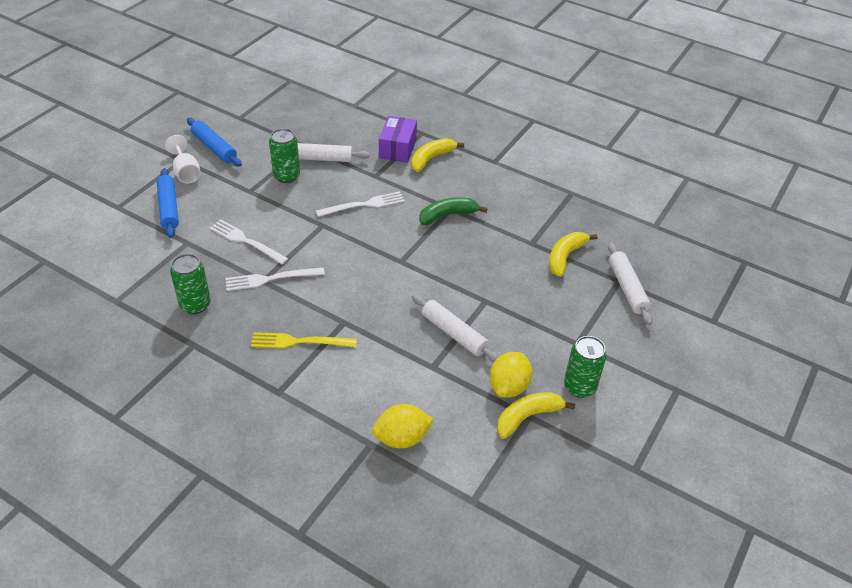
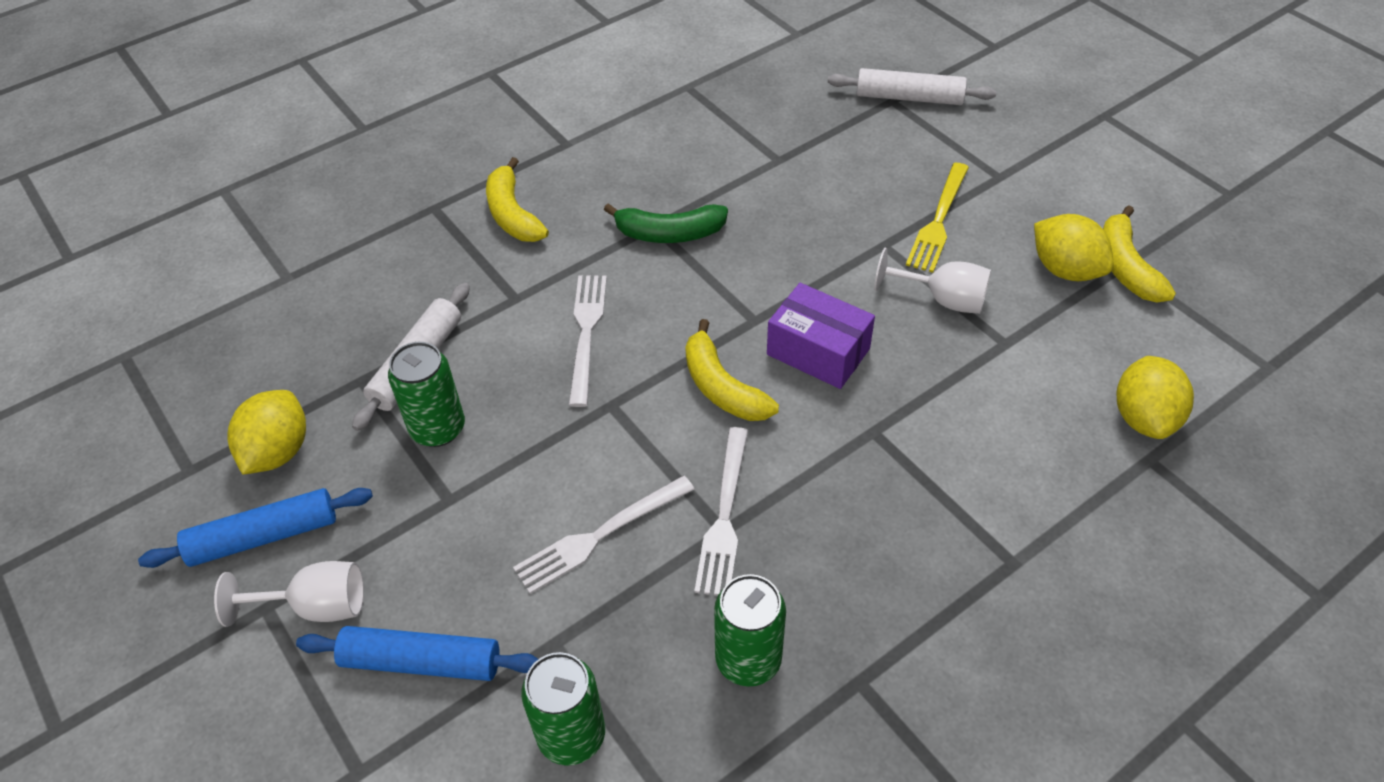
camera: 65 degrees left, 5 degrees up
(257, 136) = (278, 451): none -> yellow lemon
(299, 342) = (901, 506): yellow fork -> yellow fork (938, 221)
(397, 148) = (457, 249): purple box -> purple box (818, 352)
(447, 215) = (669, 233): green banana -> green banana turned 90 degrees counterclockwise
(454, 334) = (942, 299): white rolling pin -> white goblet
(565, 257) = (823, 135): yellow banana -> yellow banana (722, 387)
(579, 387) = (1081, 199): green can -> green can (571, 735)

